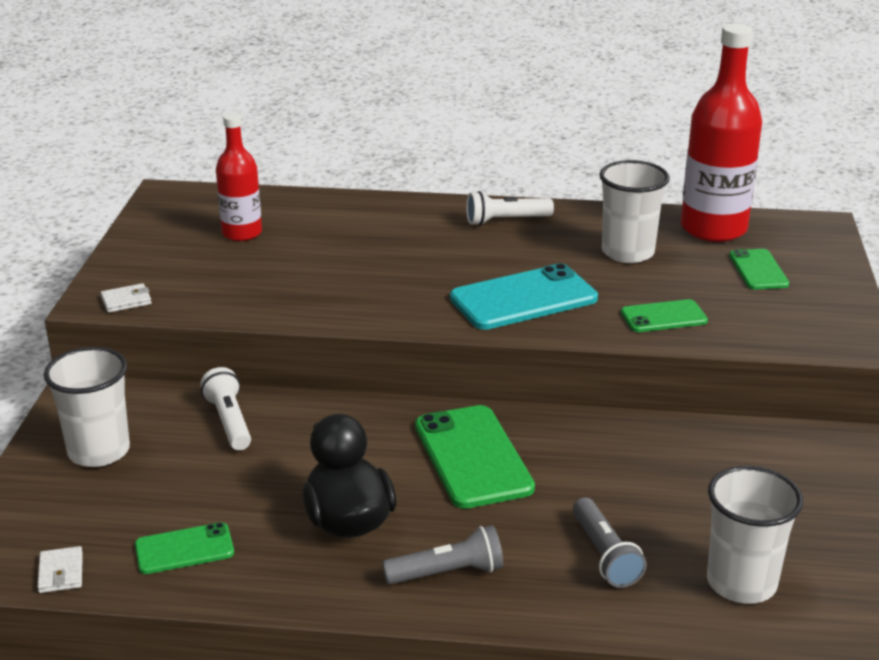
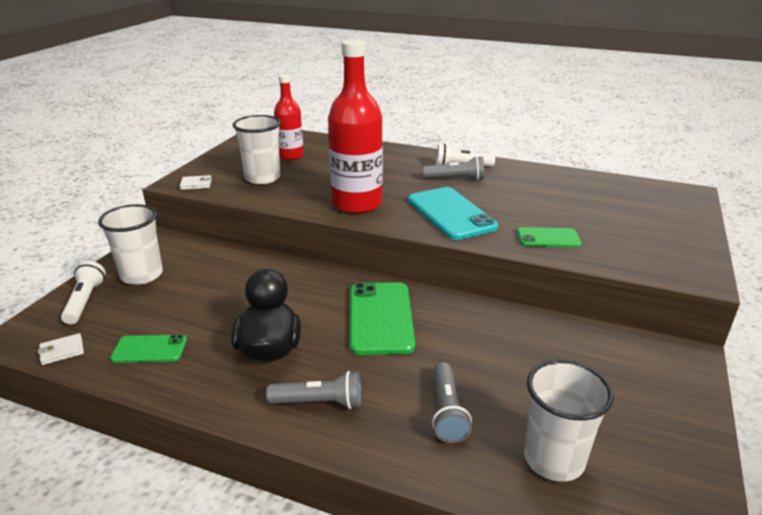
camera: 15 degrees right, 0 degrees up
(61, 573) = (62, 351): white wallet -> white wallet turned 60 degrees clockwise
(229, 422) = (232, 269): white flashlight -> white flashlight (85, 301)
(506, 243) = (455, 179): none -> grey flashlight
(523, 298) = (450, 213): turquoise phone -> turquoise phone turned 75 degrees clockwise
(628, 252) = (538, 194): white cup -> white cup (262, 178)
(713, 229) = (606, 186): red bottle -> red bottle (357, 204)
(758, 270) = (632, 216): green phone -> none

